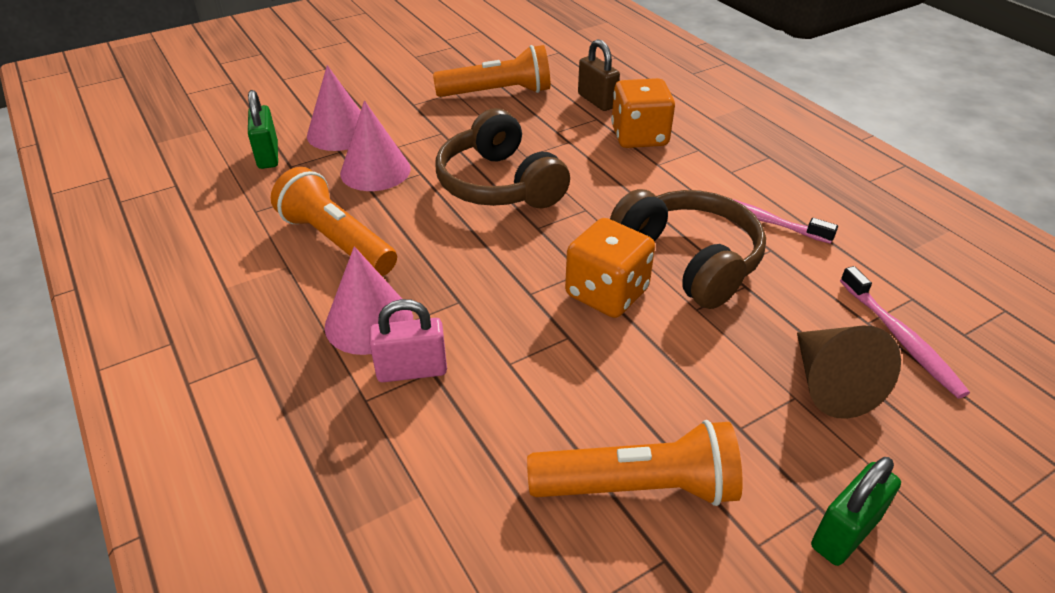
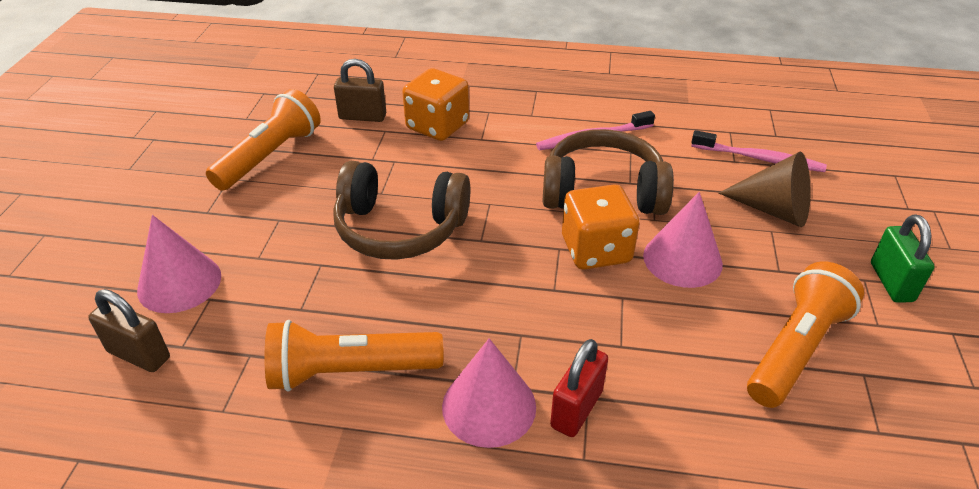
camera: 50 degrees left, 0 degrees up
(268, 156) = (139, 355): green padlock -> brown padlock
(375, 171) = (277, 290): pink cone -> pink cone (682, 259)
(412, 370) = (576, 409): pink padlock -> red padlock

